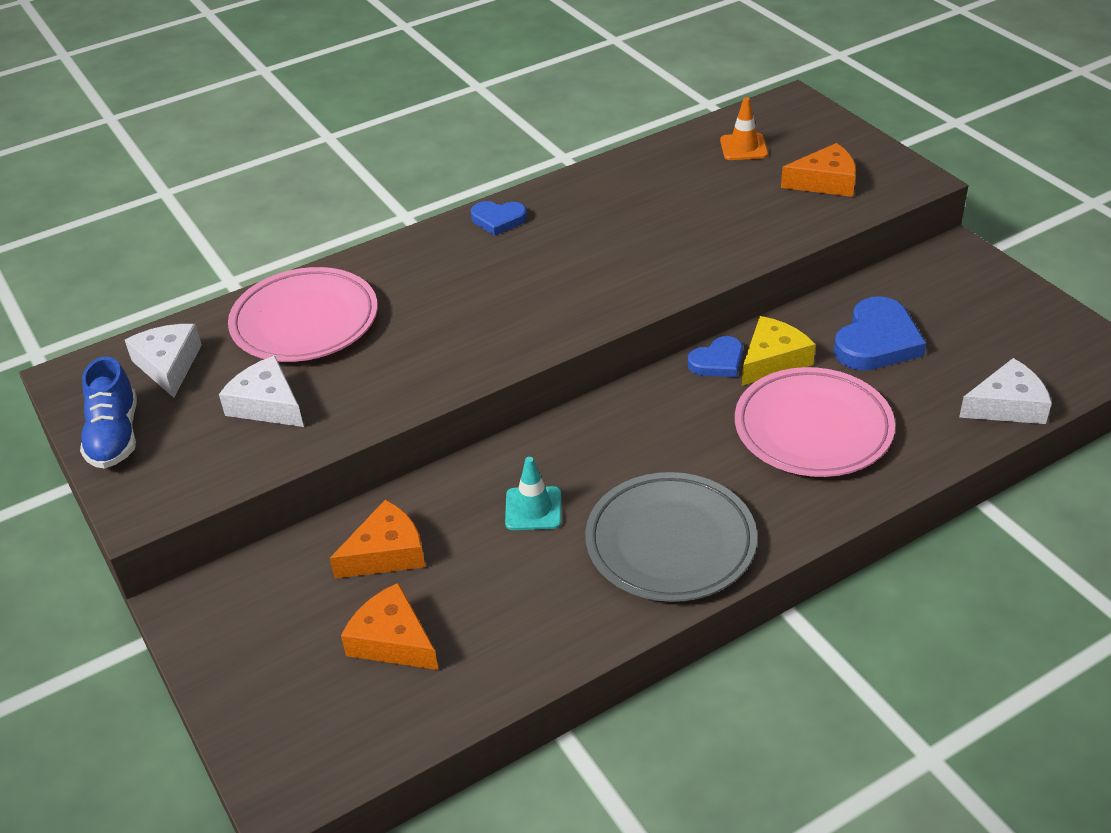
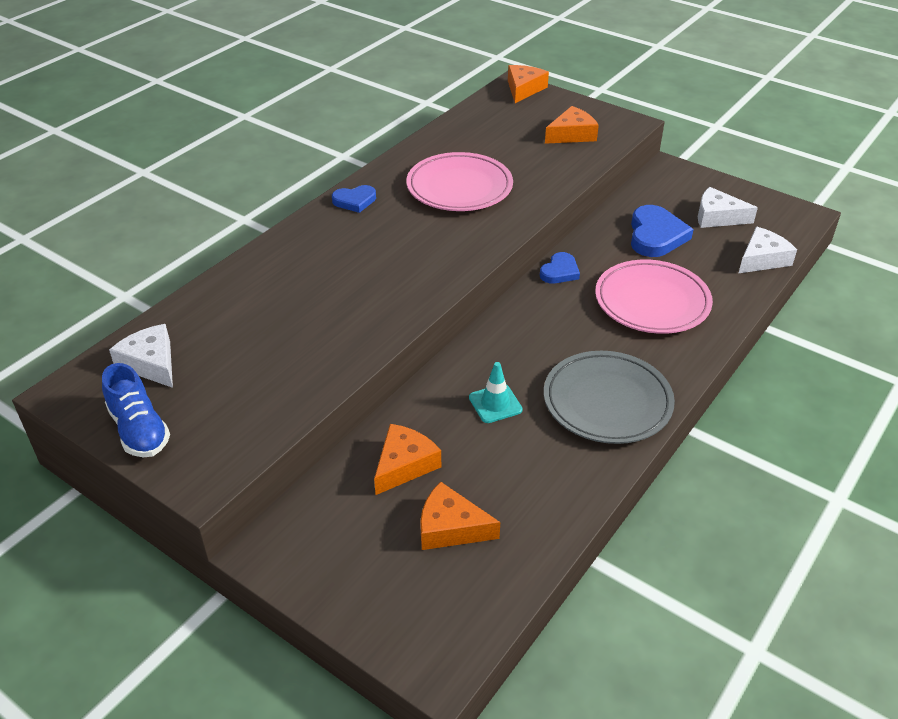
camera: 25 degrees left, 0 degrees up
(267, 404) = (258, 374): white cheese -> white cheese (717, 217)
(305, 322) = (248, 305): pink plate -> pink plate (459, 187)
(743, 147) = (501, 121): orange traffic cone -> none
(773, 360) = (596, 262): yellow cheese -> none
(802, 109) = (524, 89): none -> orange cheese

